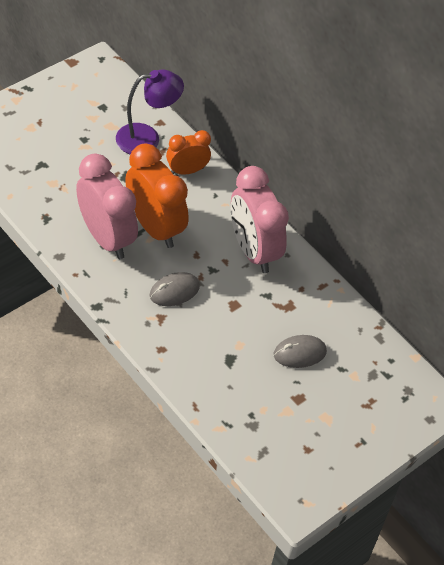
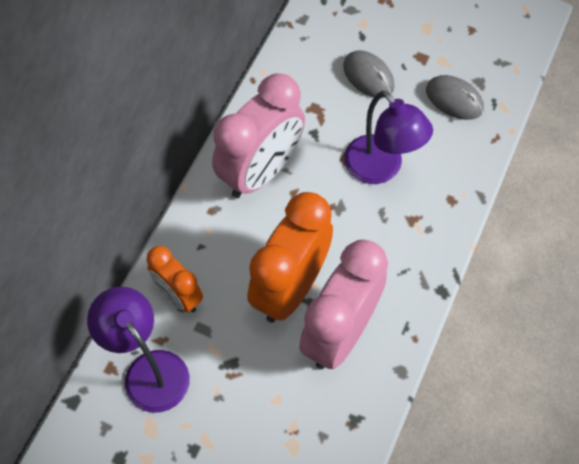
camera: 110 degrees left, 10 degrees up
(174, 291) = (368, 223): grey mouse -> grey mouse (454, 99)
(213, 320) = (381, 169): none -> purple lamp

